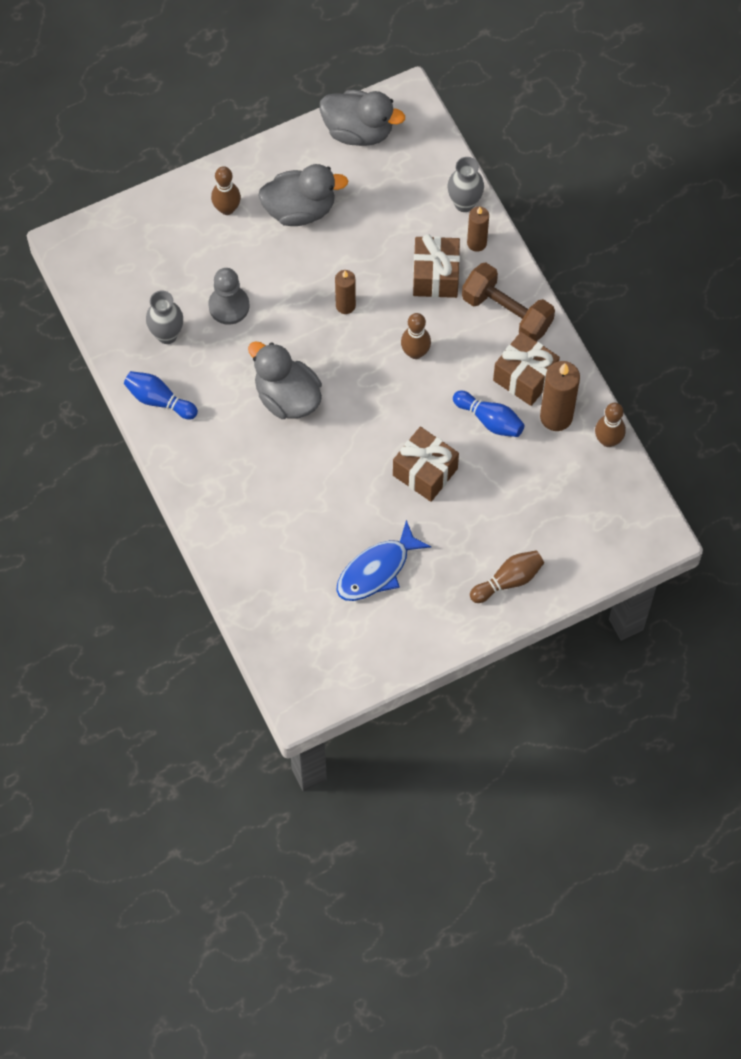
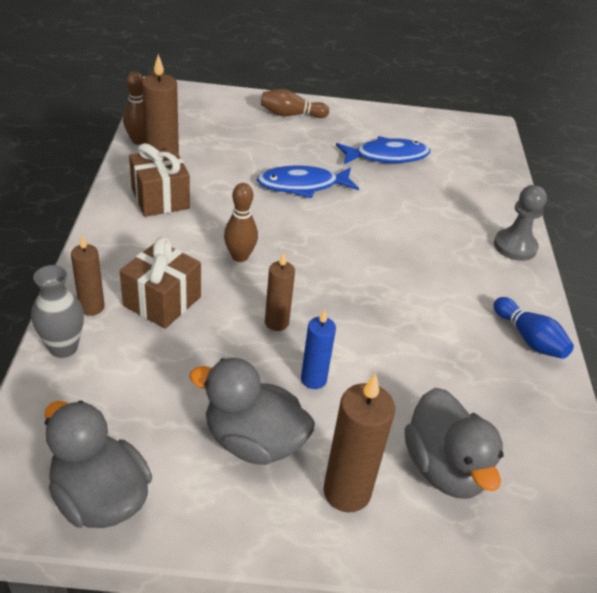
camera: 155 degrees left, 25 degrees down
(167, 335) = (495, 391): grey vase -> none
(227, 208) = (347, 492): brown bowling pin -> brown candle
(229, 306) = (407, 384): grey pawn -> grey pawn (515, 246)
(287, 397) = (391, 282): grey duck -> grey duck (444, 468)
(291, 273) = (313, 379): none -> blue candle
(425, 472) = (302, 185): brown gift -> blue fish
(490, 420) = (218, 189): blue bowling pin -> none
(507, 312) = (126, 243): brown dumbbell -> none

